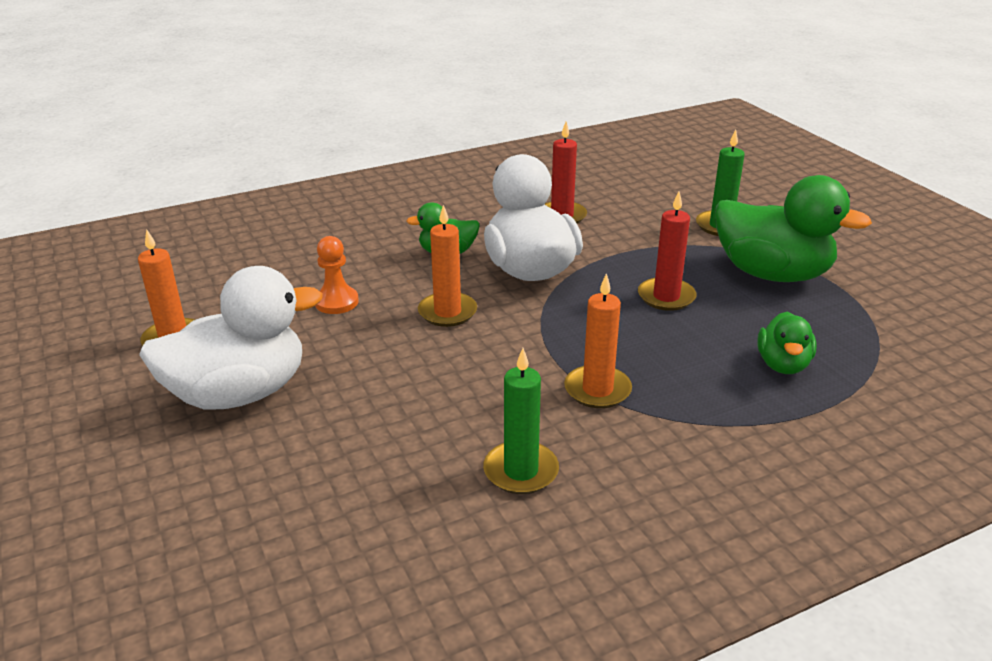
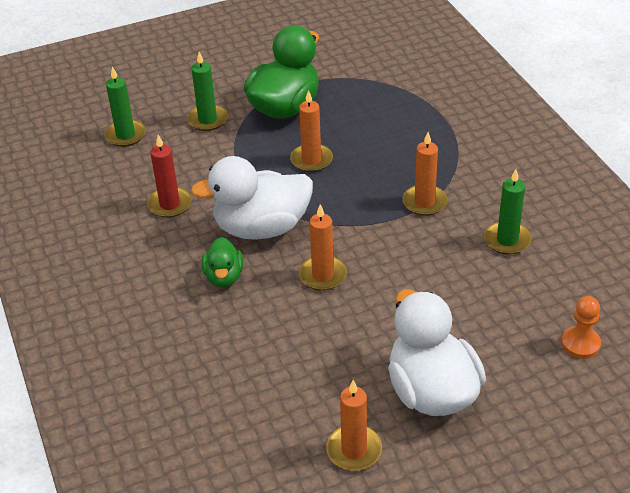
camera: 85 degrees left, 10 degrees up
(336, 302) = (300, 345): orange pawn -> orange pawn (580, 344)
(666, 297) = (311, 160): red candle -> orange candle
(673, 185) = (125, 135): none -> green candle
(782, 365) = (397, 122): green duck -> none

